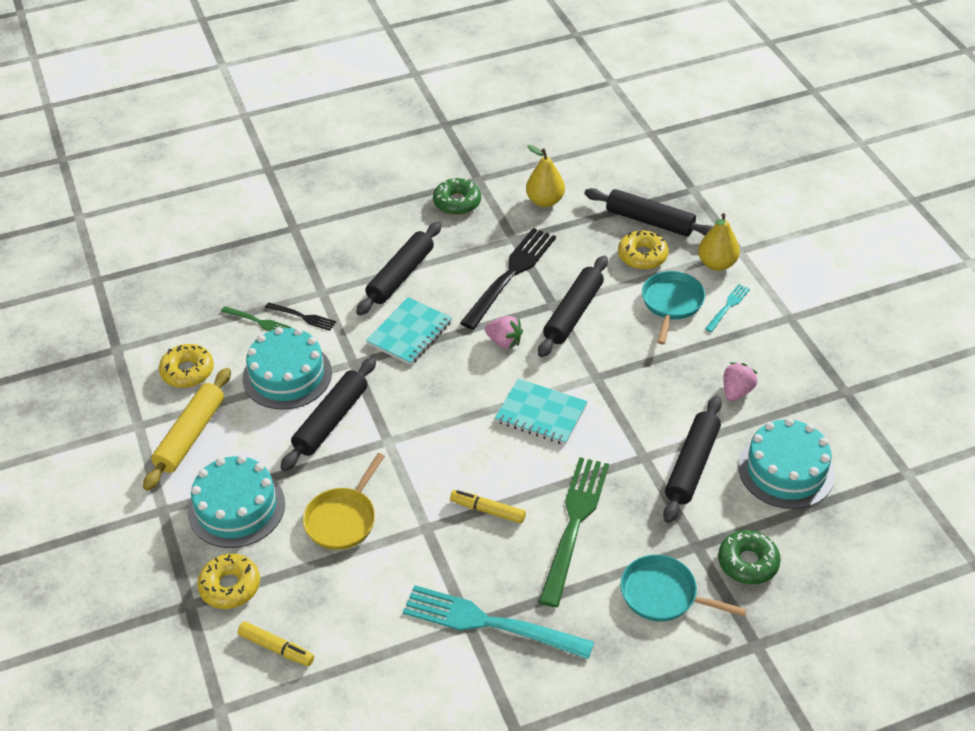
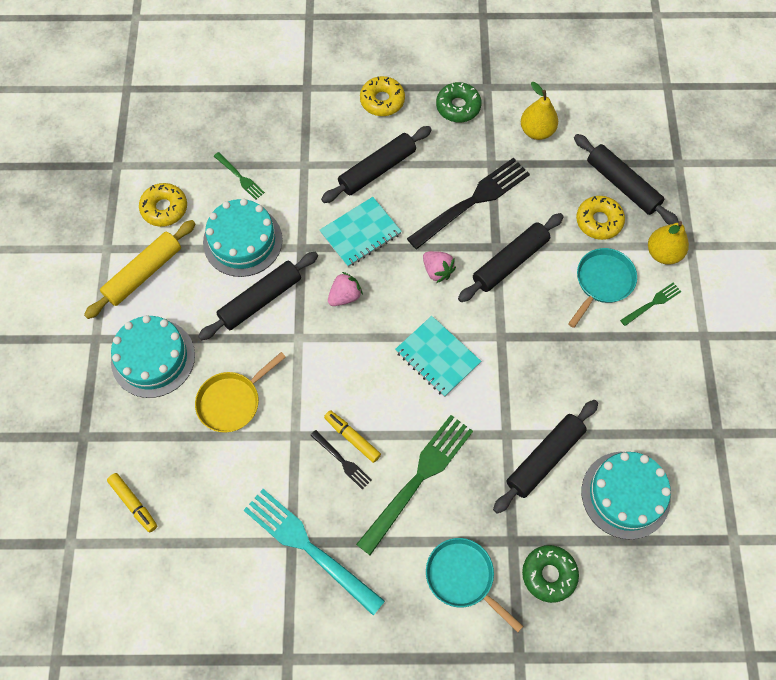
camera: 20 degrees right, 20 degrees up
(230, 586) = (120, 432): yellow donut -> yellow donut (382, 101)
(303, 317) = (278, 185): black fork -> black fork (342, 461)
(728, 306) = (652, 303): turquoise fork -> green fork
(736, 391) = (618, 397): pink strawberry -> pink strawberry (345, 296)

